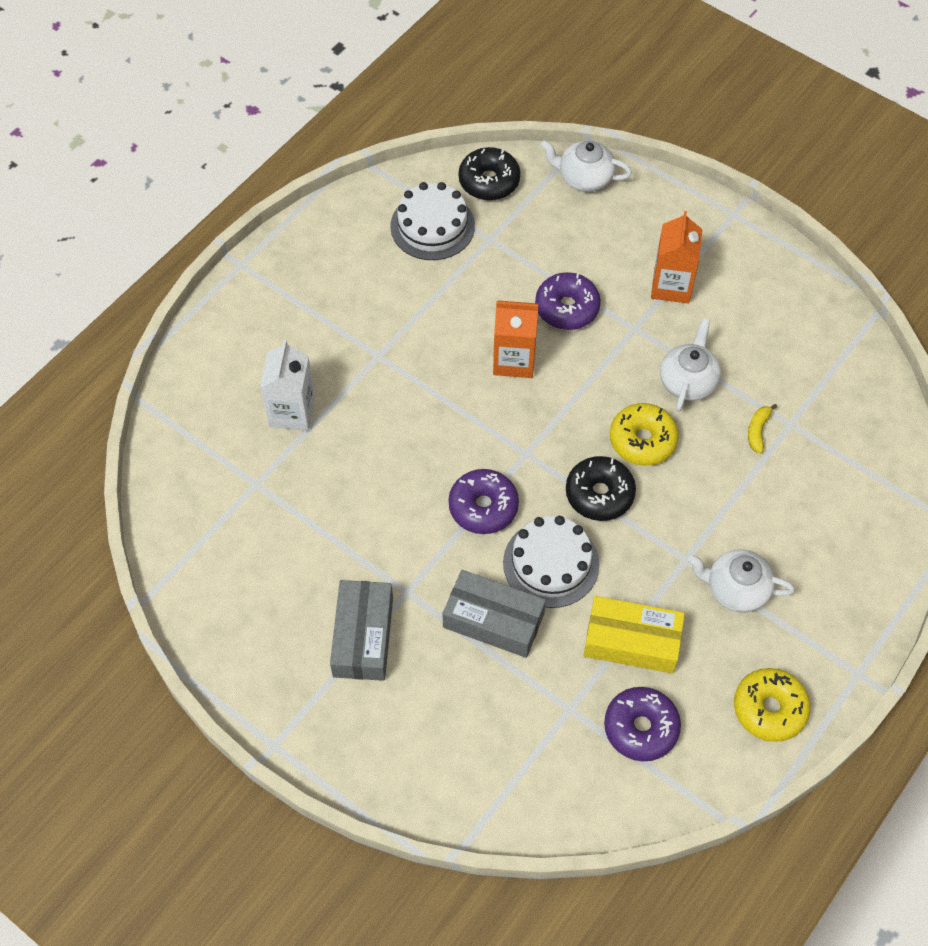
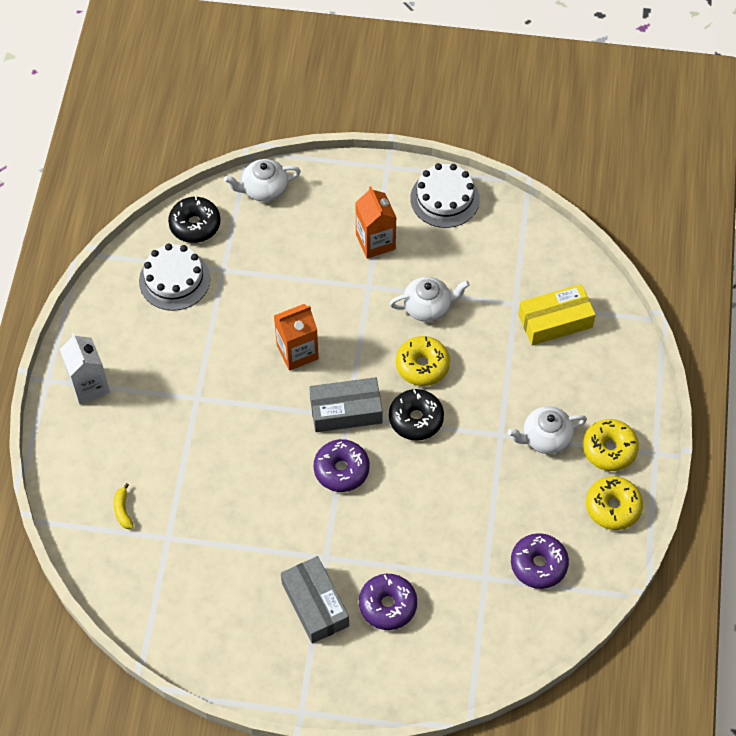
camera: 30 degrees left, 0 degrees up
(292, 412) = (160, 471): white carton -> white carton (89, 385)
(493, 620) = (397, 545): grey box -> grey box (346, 410)
(551, 563) = (412, 485): white cake -> white cake (444, 198)
(567, 308) = (311, 294): purple donut -> purple donut (388, 605)
(632, 641) = (498, 510): yellow box -> yellow box (555, 321)
(688, 381) = (428, 307): white teapot -> white teapot turned 90 degrees clockwise
(758, 431) = (496, 319): yellow banana -> yellow banana (123, 510)
(804, 640) = (609, 449): none -> yellow donut

